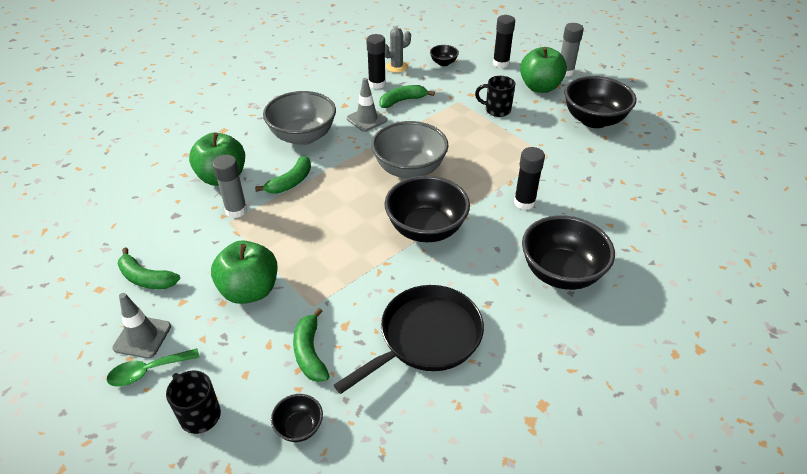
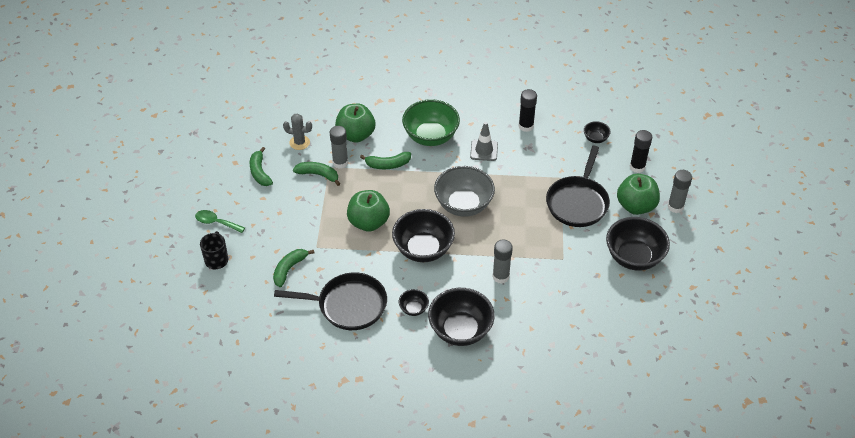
camera: 45 degrees right, 5 degrees up
(142, 337) = (229, 203): grey traffic cone -> none
(249, 290) = (297, 216): green apple -> green apple (368, 222)
(299, 427) = (248, 298): black bowl -> black bowl (413, 309)
(303, 136) = (430, 136): grey bowl -> green bowl
(396, 67) = (557, 120): grey cactus -> grey cactus (299, 142)
(402, 101) = (525, 151): green banana -> green banana (318, 175)
(496, 110) = (578, 202): black mug -> black pan
(524, 202) = (500, 276): black glue stick -> grey glue stick

